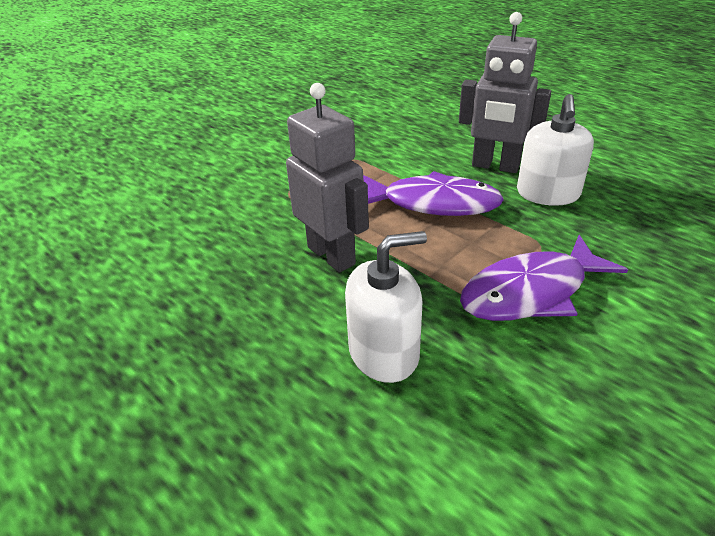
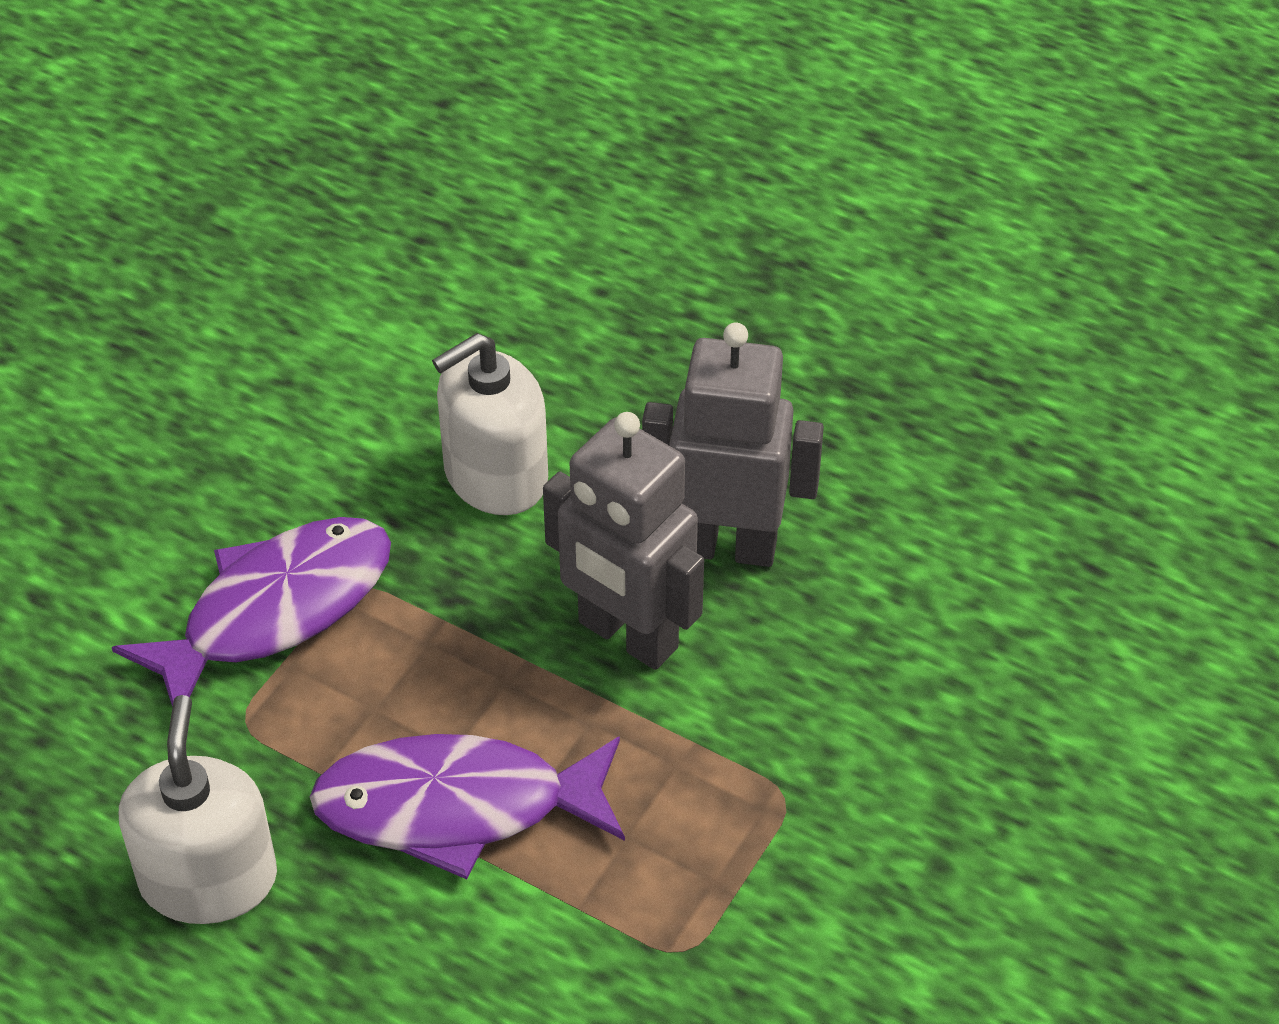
camera: 165 degrees right, 10 degrees up
(495, 166) = (320, 968): grey robot -> grey robot (726, 546)

